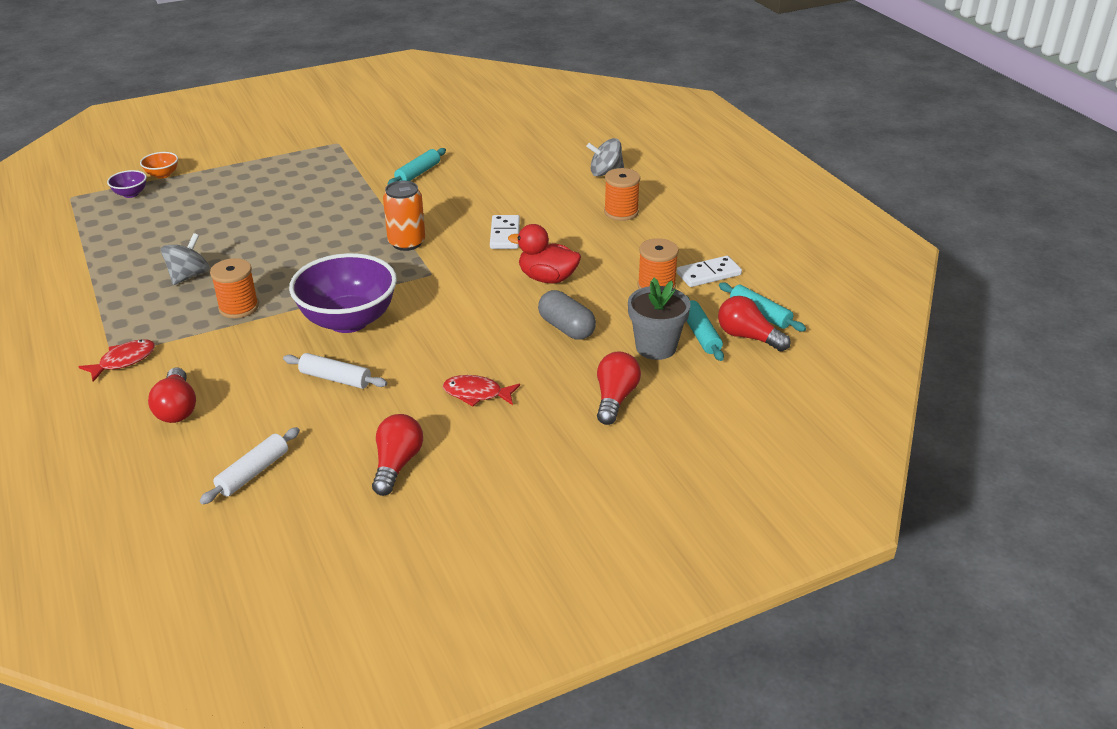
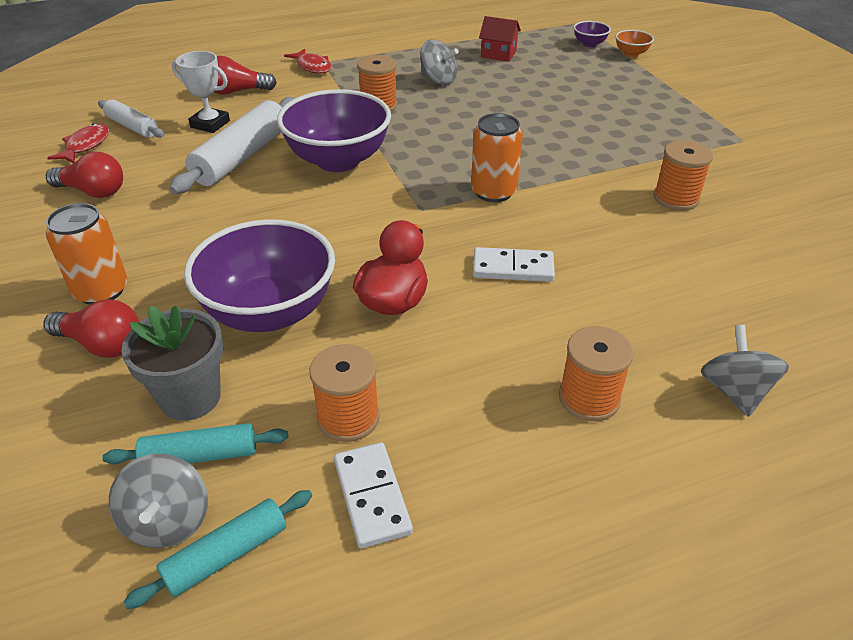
camera: 95 degrees right, 5 degrees up
(136, 243) = (498, 54): none -> red house
(258, 413) = (210, 124): none -> white trophy
(335, 378) = (242, 157): white rolling pin -> white rolling pin, size x1.73
(418, 173) = (676, 198): turquoise rolling pin -> orange spool
(476, 394) = (172, 238): red fish -> red fish (85, 146)
(553, 416) = (101, 290): none -> orange can
(566, 328) = (270, 312): grey capsule -> purple bowl
(748, 337) = (168, 521): red light bulb -> grey spinning top

